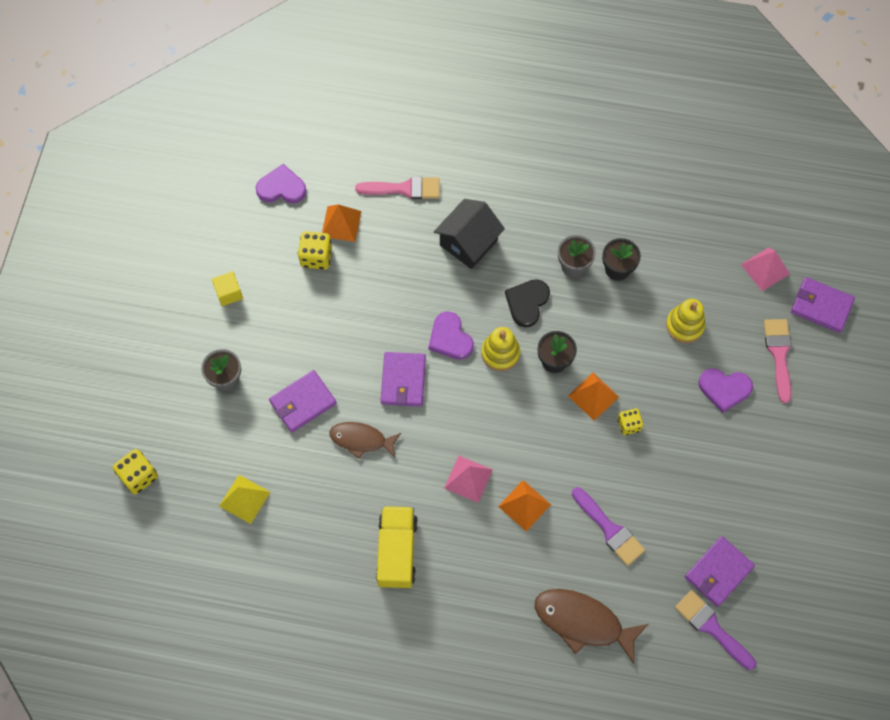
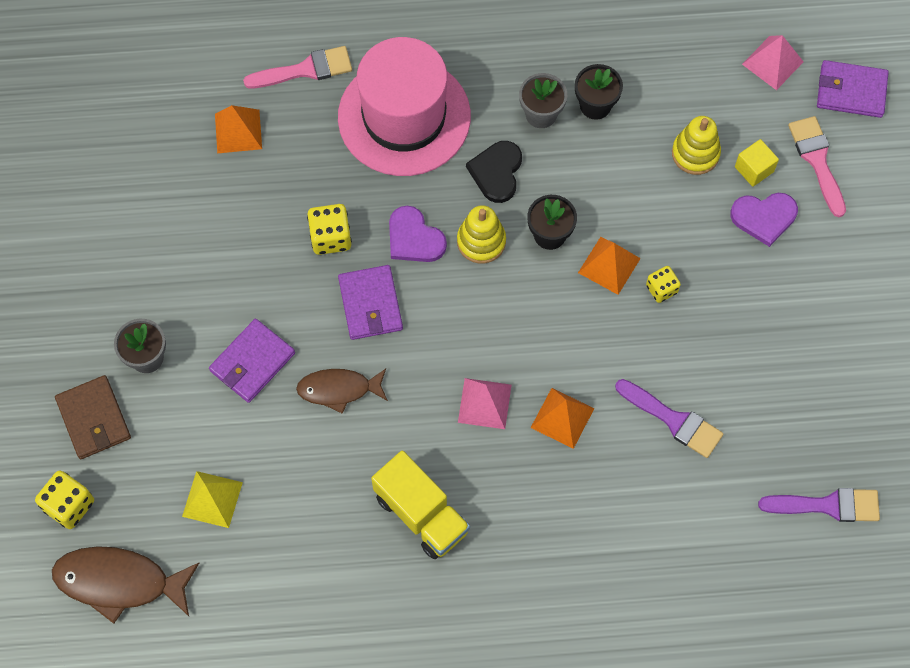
camera: 15 degrees left, 0 degrees up
(174, 415) = (93, 419): none -> brown wallet
(229, 293) = (120, 250): yellow cube -> yellow cube (754, 169)
(281, 187) = (150, 104): purple heart -> none
(316, 257) = (218, 179): yellow dice -> yellow dice (331, 237)
(397, 551) = (421, 514): yellow truck -> yellow truck turned 150 degrees clockwise
(468, 243) = (404, 117): black house -> pink hat
(583, 622) = (672, 539): brown fish -> brown fish (119, 582)
(711, 627) = (827, 505): purple brush -> purple brush turned 150 degrees clockwise
(718, 572) = (817, 437): purple wallet -> none

